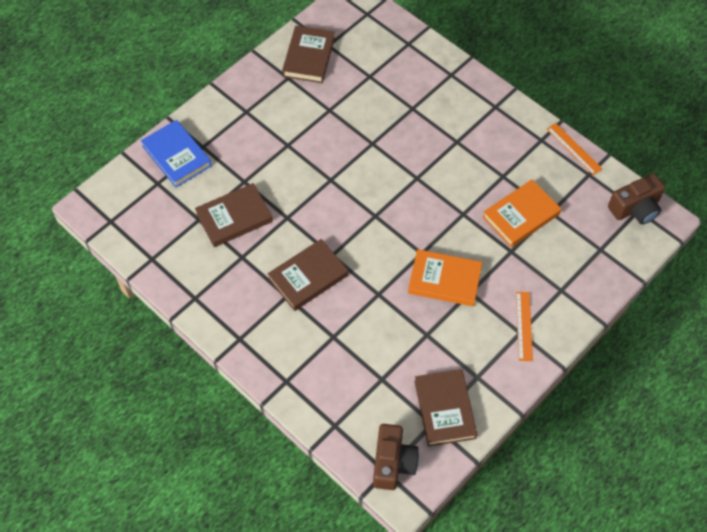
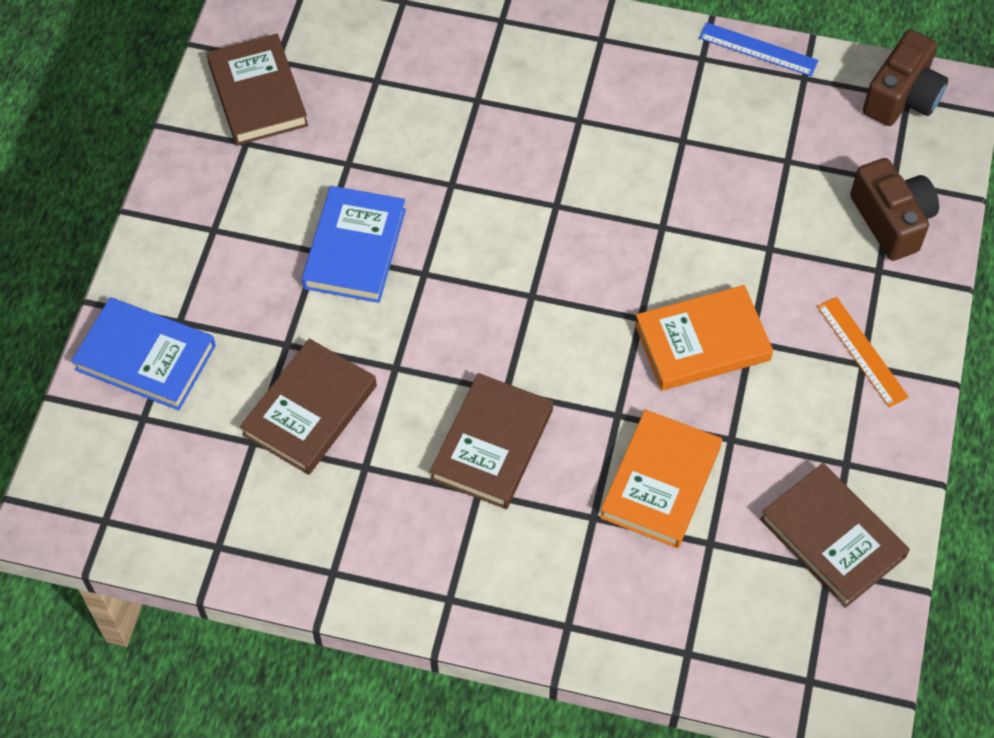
camera: 30 degrees left, 0 degrees up
(305, 152) = (355, 248): none -> blue book
(393, 463) = (811, 661): brown camera -> brown camera (891, 221)
(521, 215) = (748, 187): orange book -> orange book (660, 482)
(574, 149) = (758, 49): orange ruler -> blue ruler

